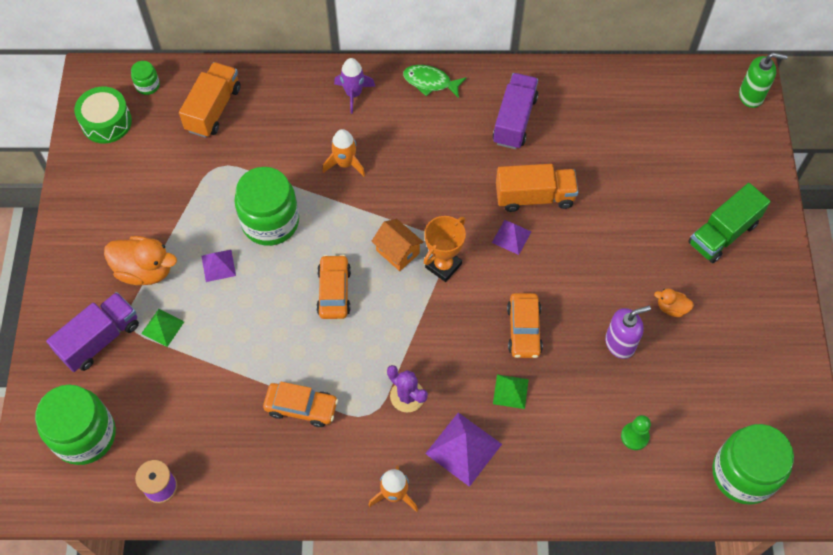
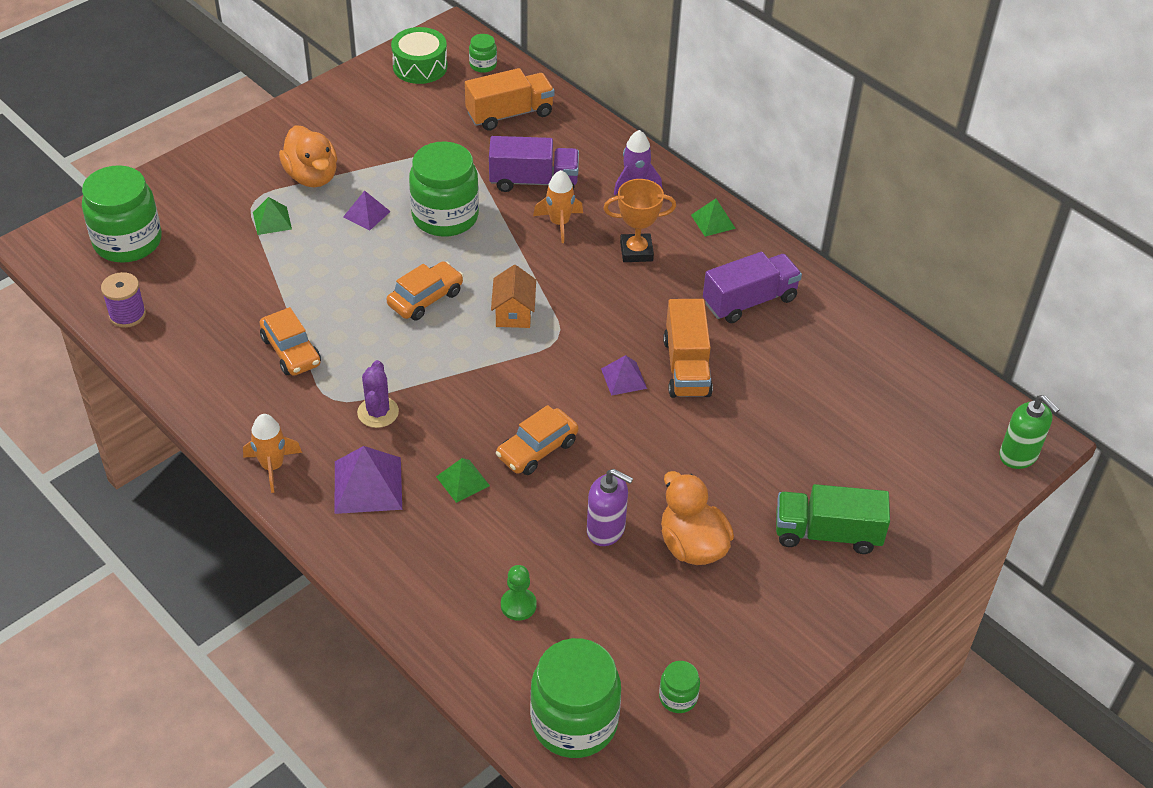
camera: 45 degrees right, 15 degrees down
(100, 339) = (221, 193): purple truck -> purple truck (534, 181)
(430, 82) = (713, 221): green fish -> green pyramid
(443, 266) = (536, 351): orange trophy -> orange trophy (636, 251)
(534, 197) = (686, 367): orange truck -> orange truck turned 45 degrees clockwise
(671, 308) = (692, 545): orange duck -> orange duck, size x1.95
(771, 405) = (678, 697): none -> green jar

